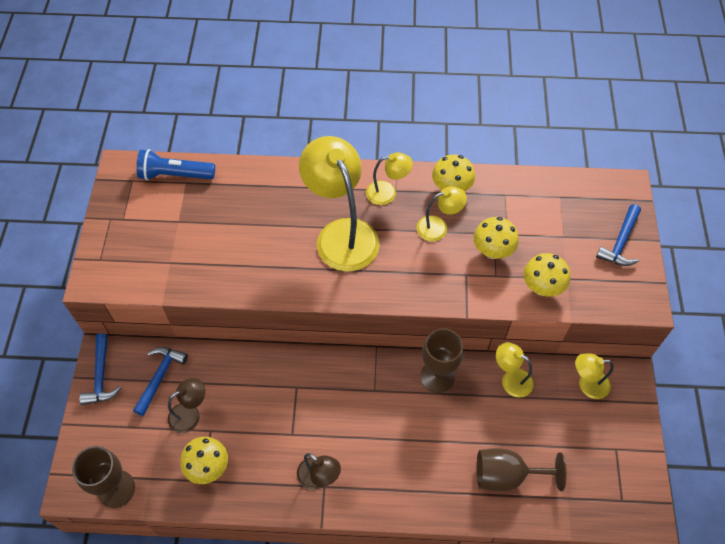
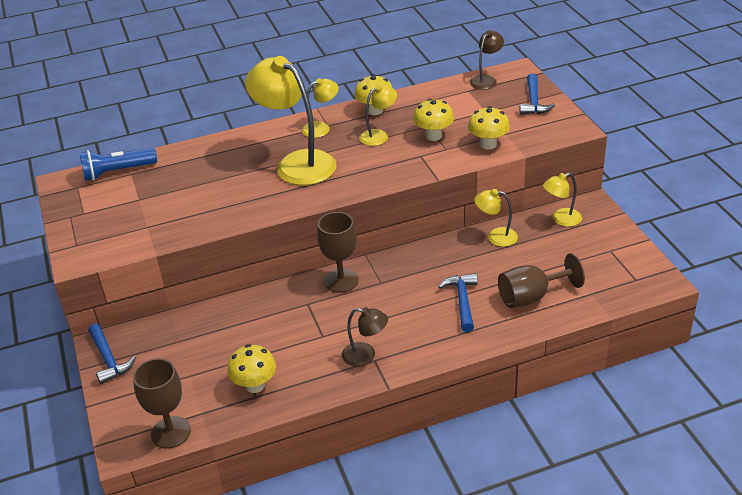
camera: 20 degrees left, 20 degrees down
(160, 377) = (170, 340): blue hammer -> blue hammer (462, 301)
(190, 414) = (215, 355): brown lamp -> brown lamp (486, 80)
(437, 376) = (431, 255): brown goblet -> brown goblet (341, 281)

